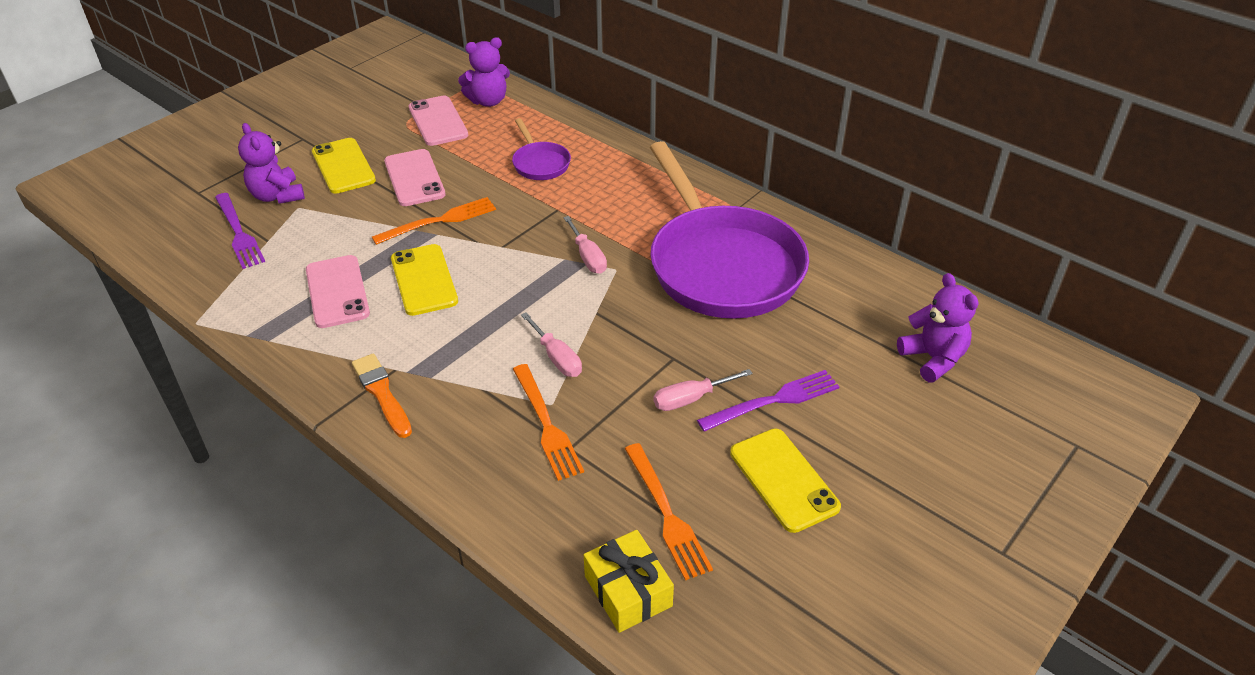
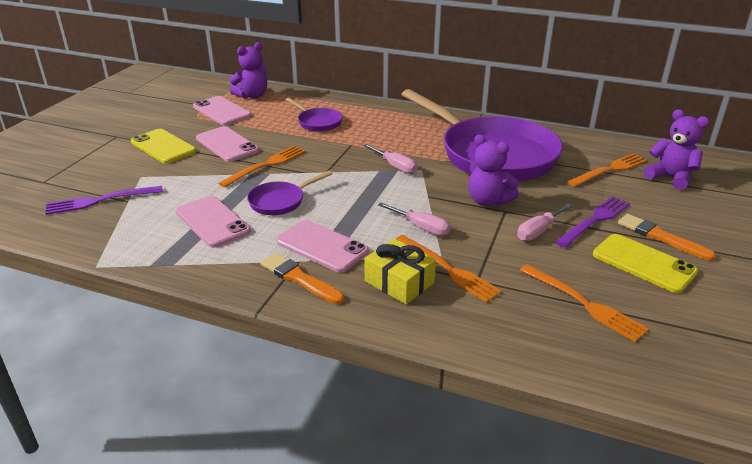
camera: 20 degrees left, 10 degrees down
(239, 233) = (99, 201): purple fork -> purple fork turned 120 degrees clockwise
(277, 196) = (118, 172): purple teddy bear -> purple teddy bear (488, 201)
(424, 280) = (280, 201): yellow phone -> purple pan
(431, 356) = (322, 246): none -> pink phone
(628, 591) = (601, 360): yellow gift -> yellow gift (399, 282)
(838, 448) = (660, 237): none -> orange brush
(860, 325) = (610, 169): none -> orange fork

